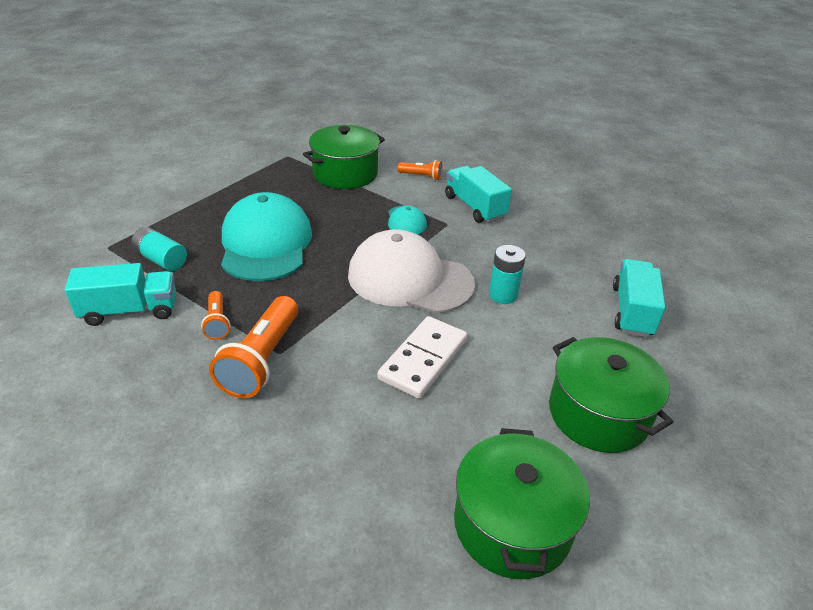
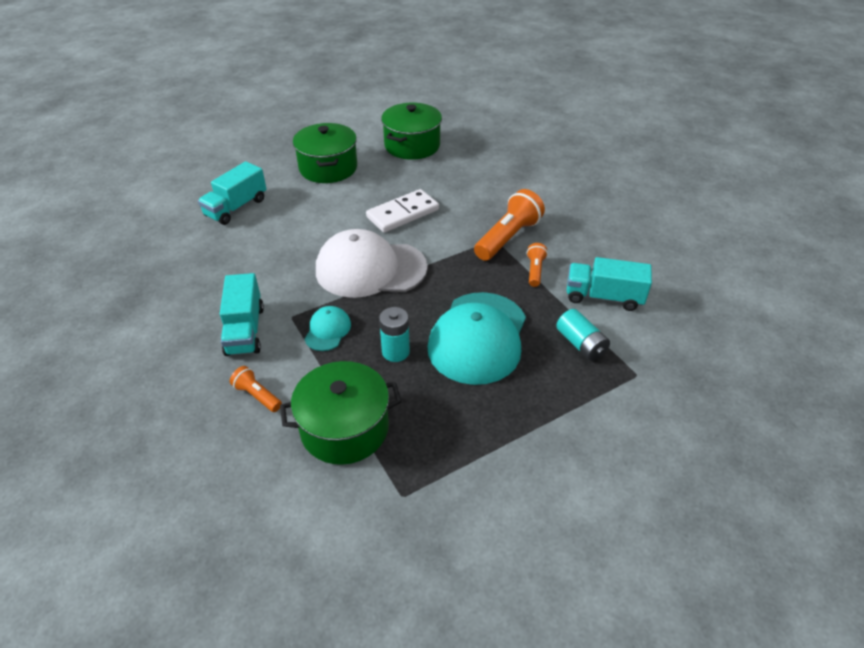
camera: 155 degrees left, 5 degrees up
(410, 279) = (370, 269): white cap -> white cap turned 135 degrees clockwise
(503, 295) = (311, 239): turquoise battery -> turquoise battery (395, 352)

